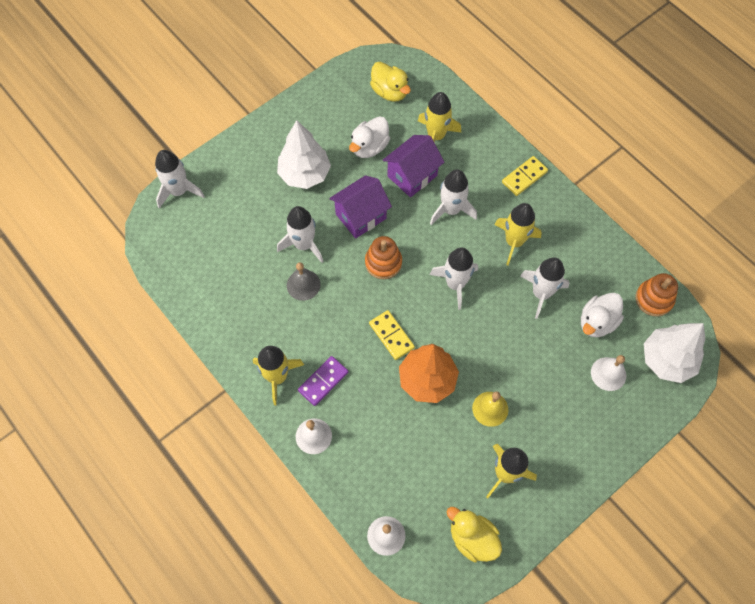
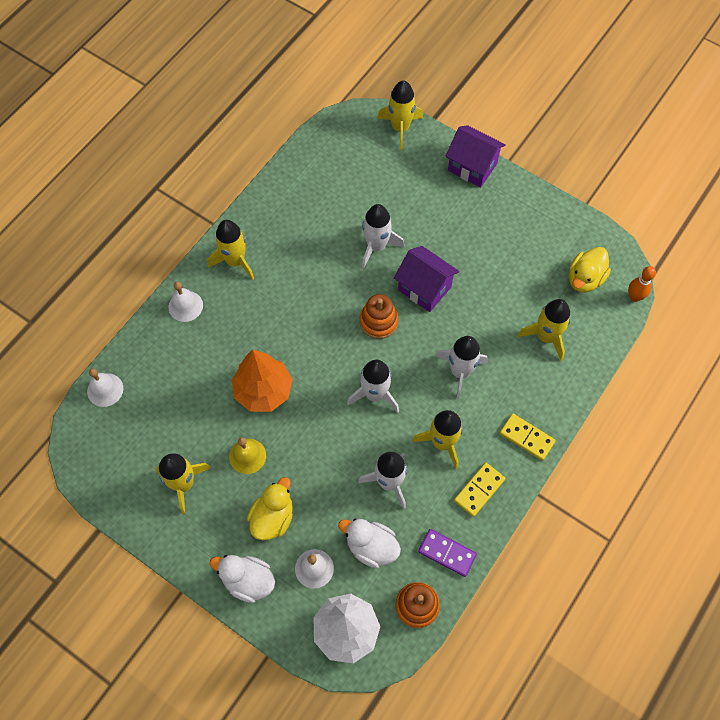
camera: 75 degrees right, 0 degrees up
(179, 191) = (400, 128): white rocket -> yellow rocket
(303, 285) = (334, 257): grey bell -> none
(305, 174) = (455, 226): white tree -> none
(323, 381) = (240, 300): purple domino -> purple domino (447, 553)
(369, 147) = (508, 276): white duck -> white duck (248, 581)
(391, 336) = (301, 348): yellow domino -> yellow domino (479, 490)
(412, 176) = (488, 325): purple house -> purple house (472, 167)
(417, 63) = (634, 297): none -> orange bowling pin
(472, 538) = (115, 466): yellow duck -> yellow duck (273, 517)

